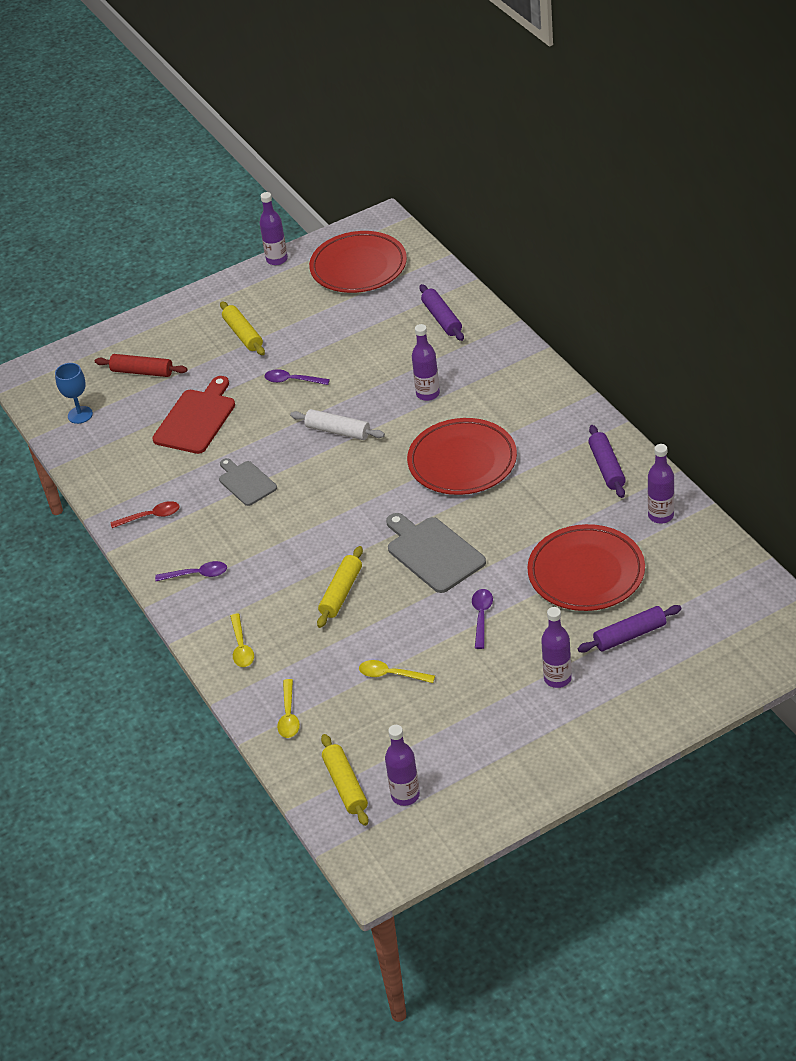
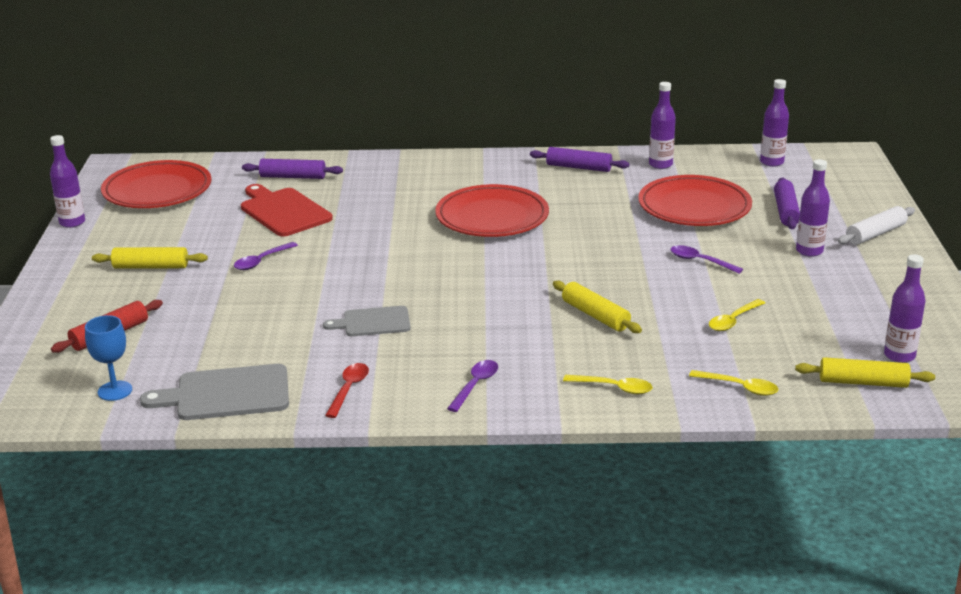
camera: 65 degrees left, 15 degrees down
(196, 419) = (236, 324): red cutting board -> red cutting board (283, 211)
(338, 431) = (369, 259): white rolling pin -> white rolling pin (875, 234)
(428, 394) = (382, 208): purple bottle -> purple bottle (771, 162)
(433, 553) = (593, 260): grey cutting board -> grey cutting board (227, 394)

